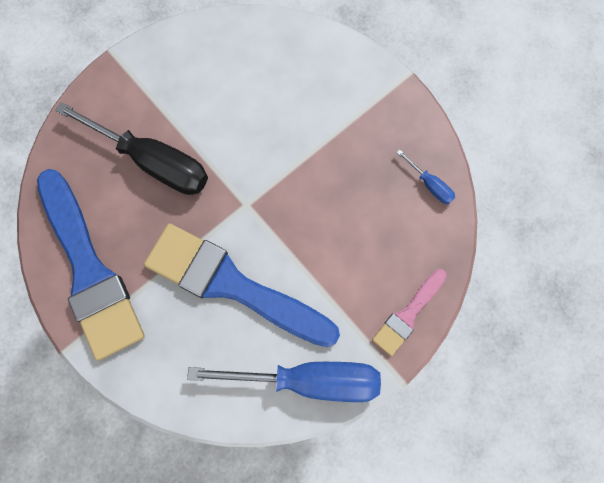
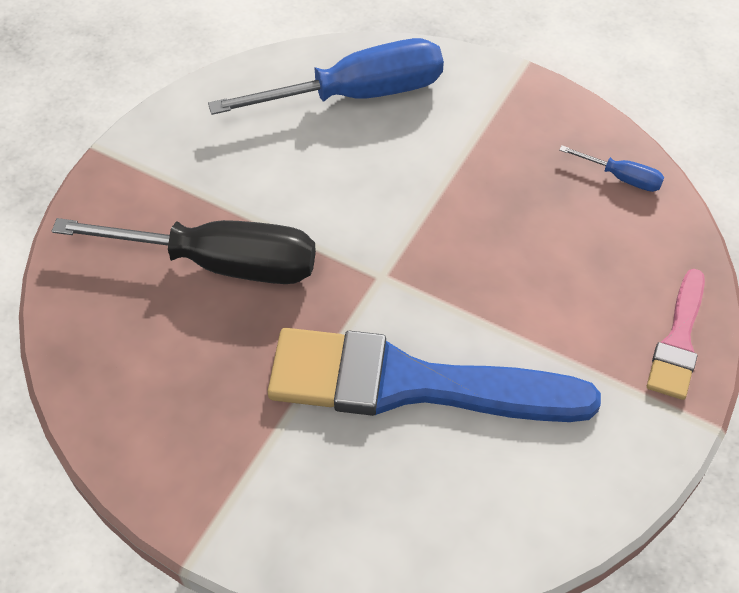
camera: 20 degrees left, 20 degrees down
(90, 271) = (183, 435): blue brush -> none
(308, 379) = (583, 471): blue screwdriver -> blue screwdriver (356, 94)

